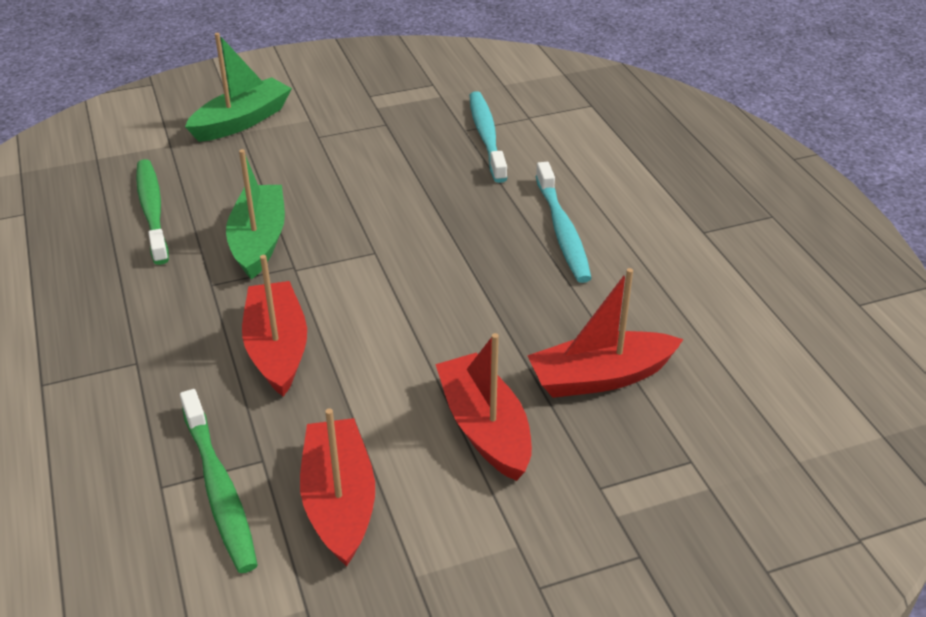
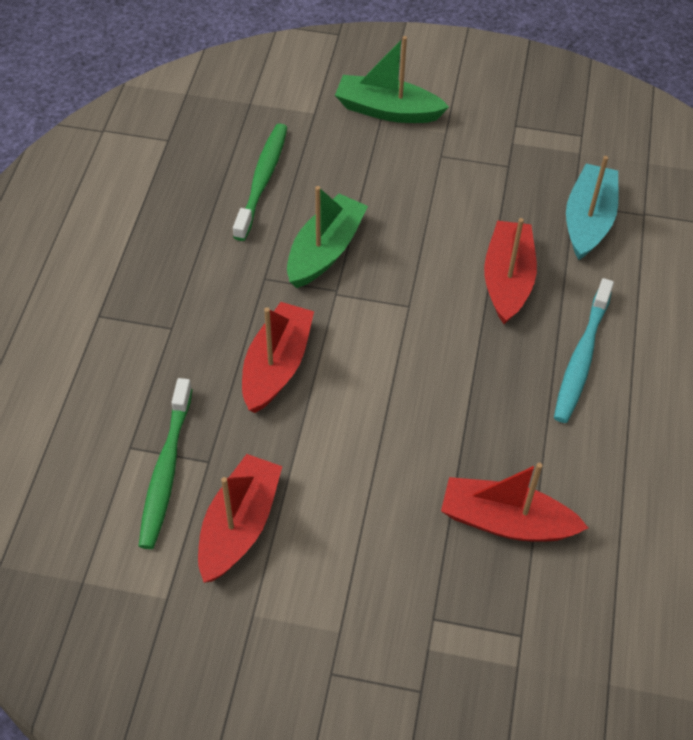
camera: 30 degrees right, 15 degrees up
(242, 121) = (387, 110): green boat -> green boat turned 150 degrees counterclockwise
(485, 428) = (383, 520): red boat -> red boat (507, 280)
(486, 137) = (588, 220): turquoise toothbrush -> turquoise boat

